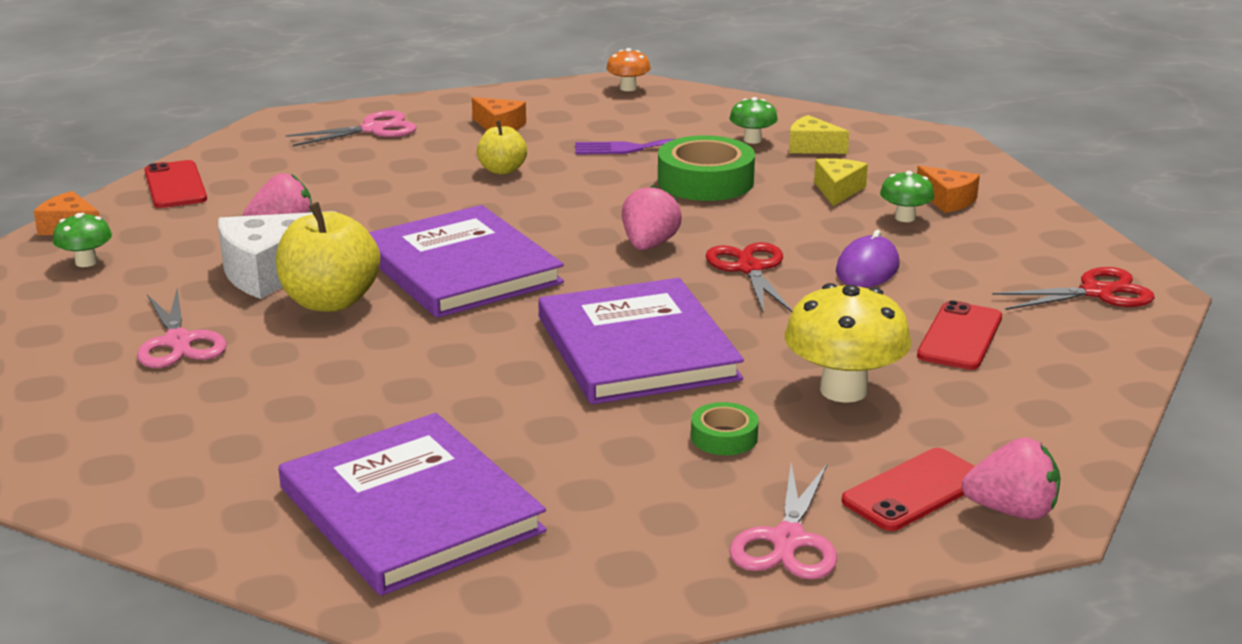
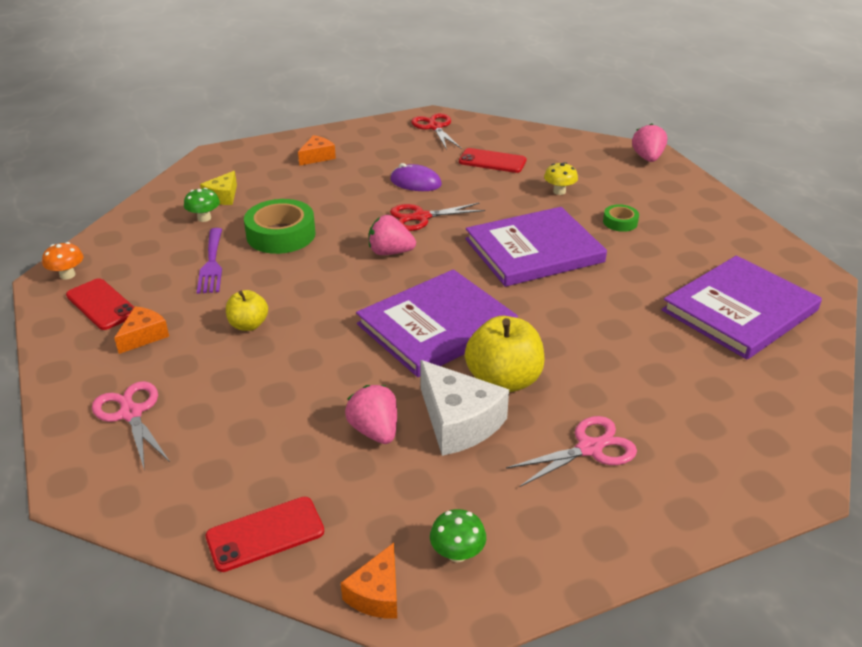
camera: 95 degrees left, 10 degrees up
(788, 540) = (700, 206): pink scissors -> none
(838, 190) = (300, 189): yellow cheese -> none
(843, 390) = (559, 191): yellow mushroom -> yellow mushroom, size x0.53
(905, 218) = (343, 170): green mushroom -> none
(914, 490) = (643, 177): red phone -> red phone (101, 304)

